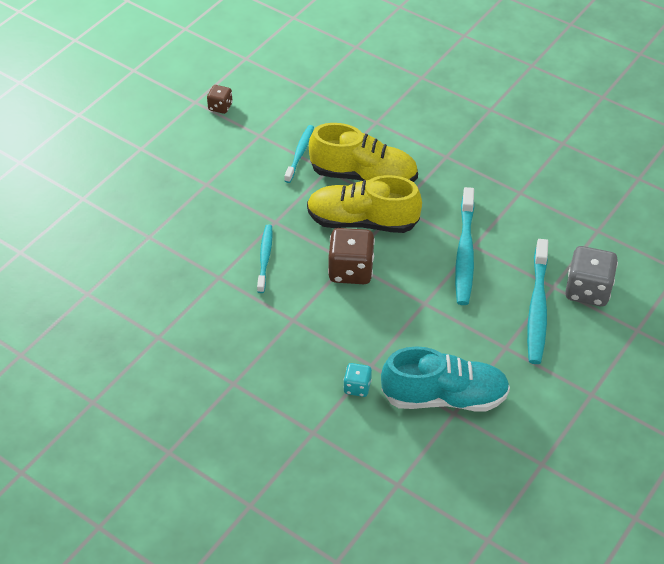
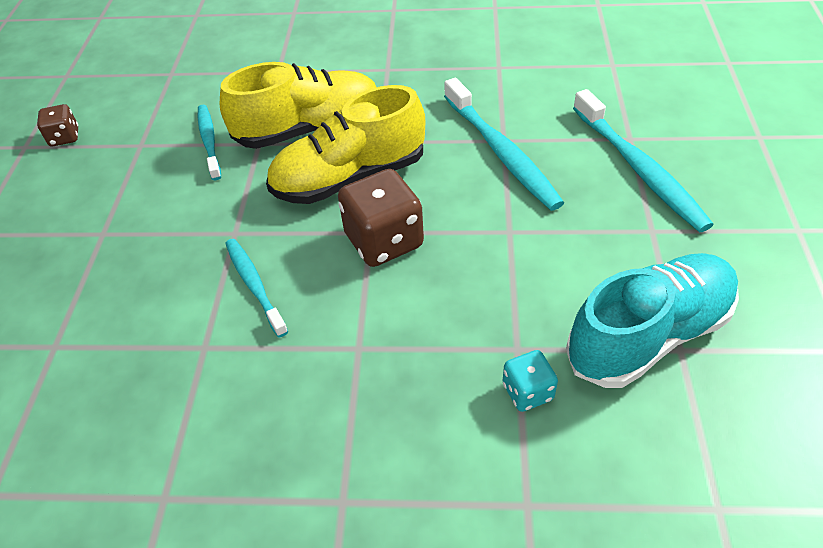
camera: 30 degrees left, 0 degrees up
(587, 290) = (668, 124): grey dice -> none

